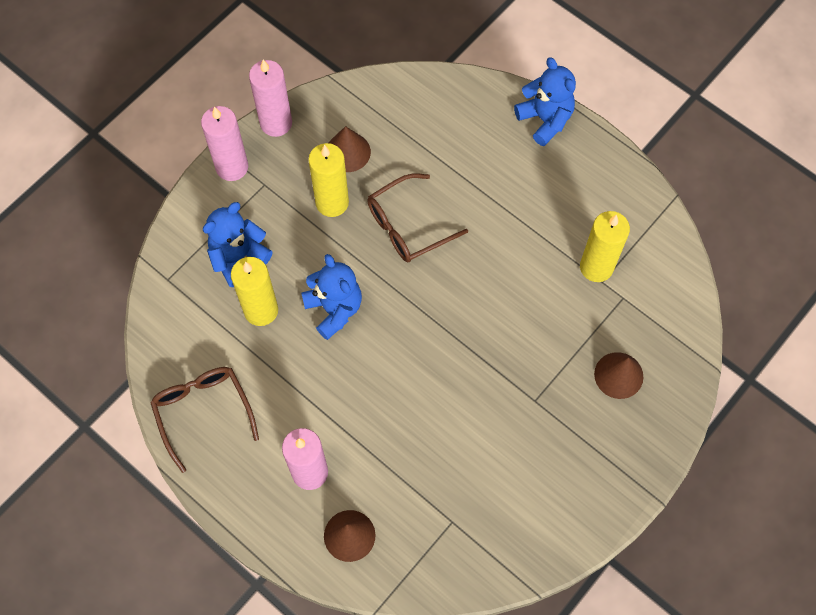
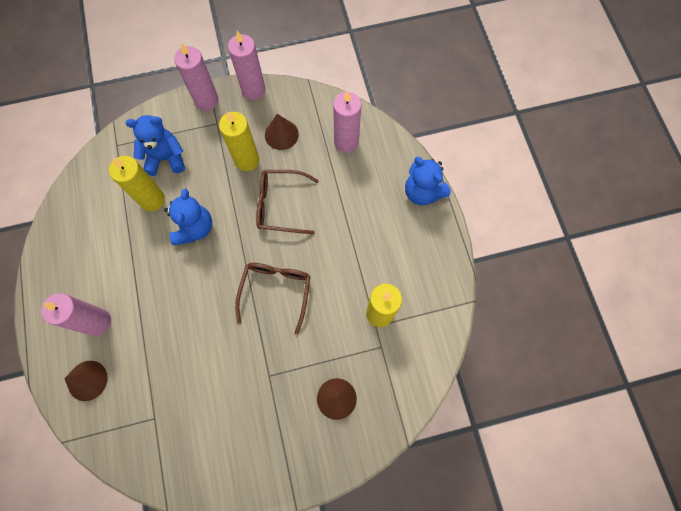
camera: 35 degrees right, 5 degrees up
(203, 411) = (70, 239): brown glasses -> brown glasses (276, 291)
(425, 117) = (346, 142): none -> pink candle
(545, 119) = (422, 192): blue teddy bear -> blue teddy bear turned 135 degrees clockwise

